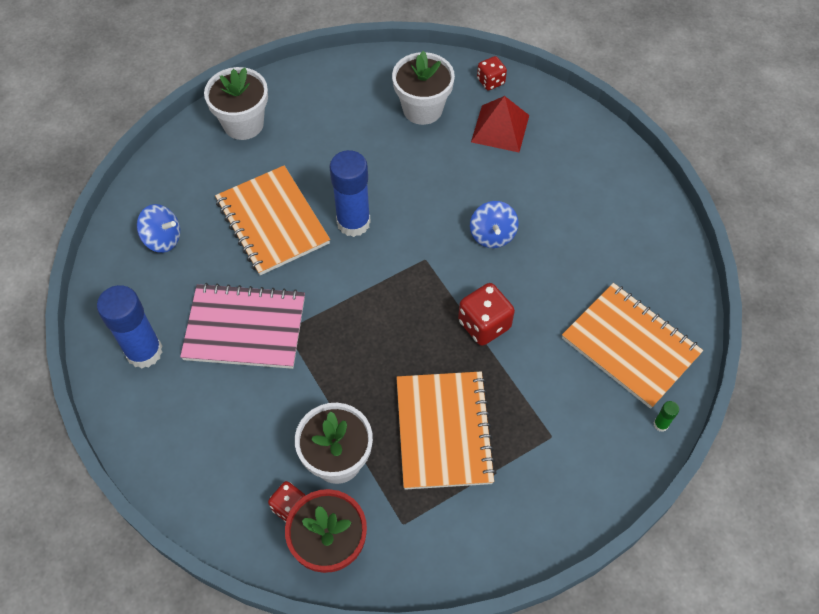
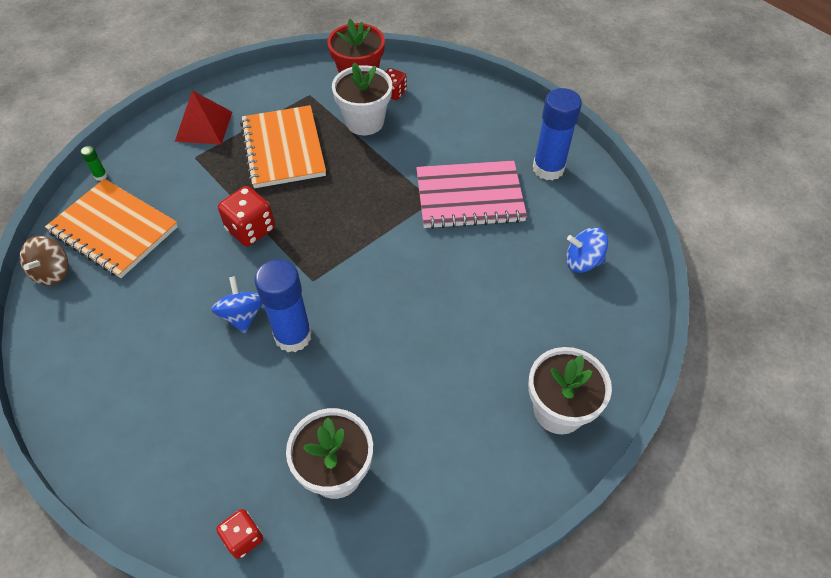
camera: 170 degrees right, 5 degrees down
(272, 222) = (479, 295): orange notebook -> none
(353, 222) = (393, 307): blue glue stick -> blue glue stick (293, 336)
(500, 128) = (231, 458): red pyramid -> red pyramid (204, 126)
(682, 306) = (52, 272): none -> brown spinning top

